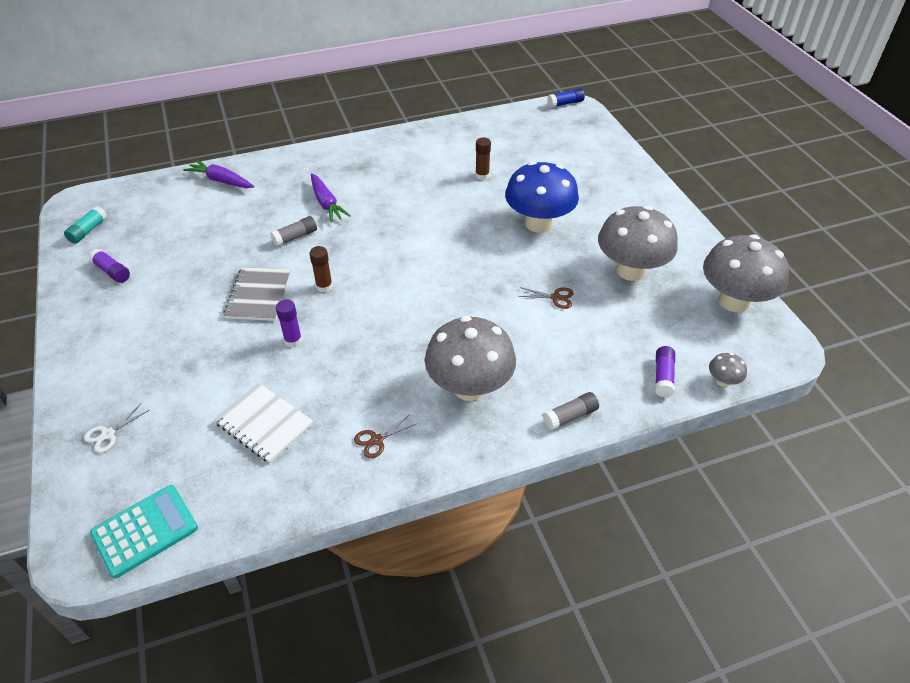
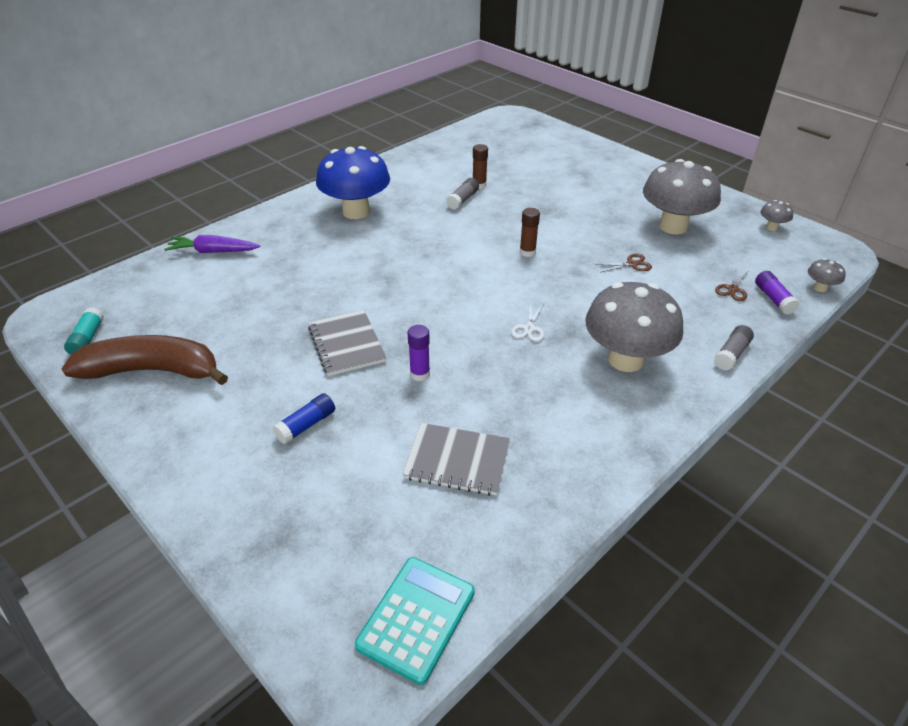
camera: 25 degrees left, 5 degrees down
(108, 434) = (286, 536): white scissors -> white scissors (529, 328)
(112, 271) = (152, 371): purple glue stick -> brown banana
(264, 424) = (457, 461): white notebook -> grey notebook
(295, 237) = (340, 281): grey glue stick -> grey glue stick (462, 200)
(324, 286) = (409, 316): brown glue stick -> brown glue stick (527, 252)
(326, 203) = (347, 244): purple carrot -> none
(377, 440) = (582, 435): brown scissors -> brown scissors (732, 289)
(538, 223) = (564, 211): blue mushroom -> blue mushroom (356, 211)
(565, 103) = (502, 114): blue glue stick -> blue glue stick (306, 425)
(733, 301) = (771, 227): grey mushroom -> grey mushroom, size x0.42

